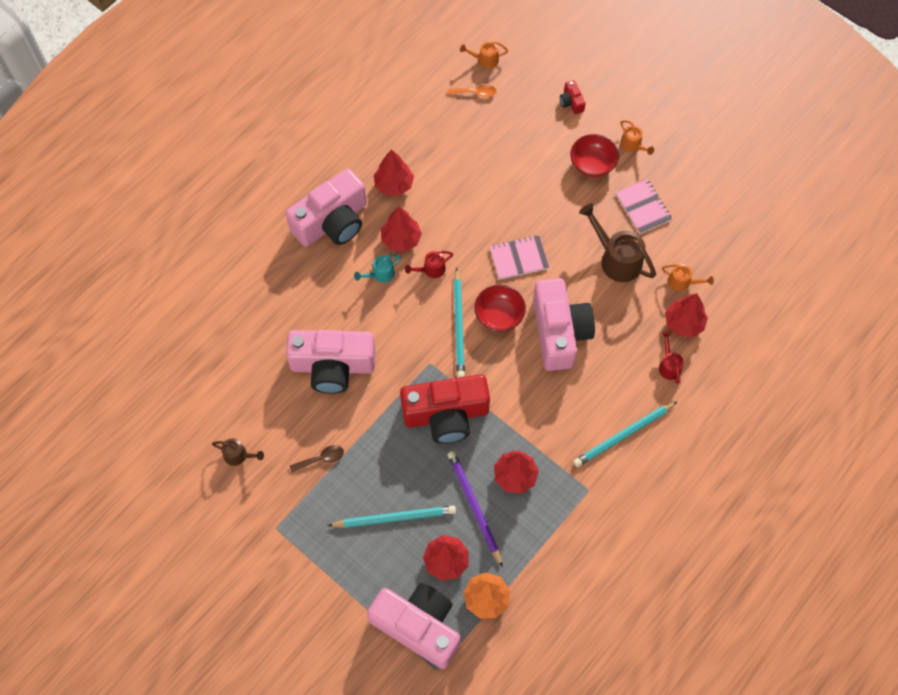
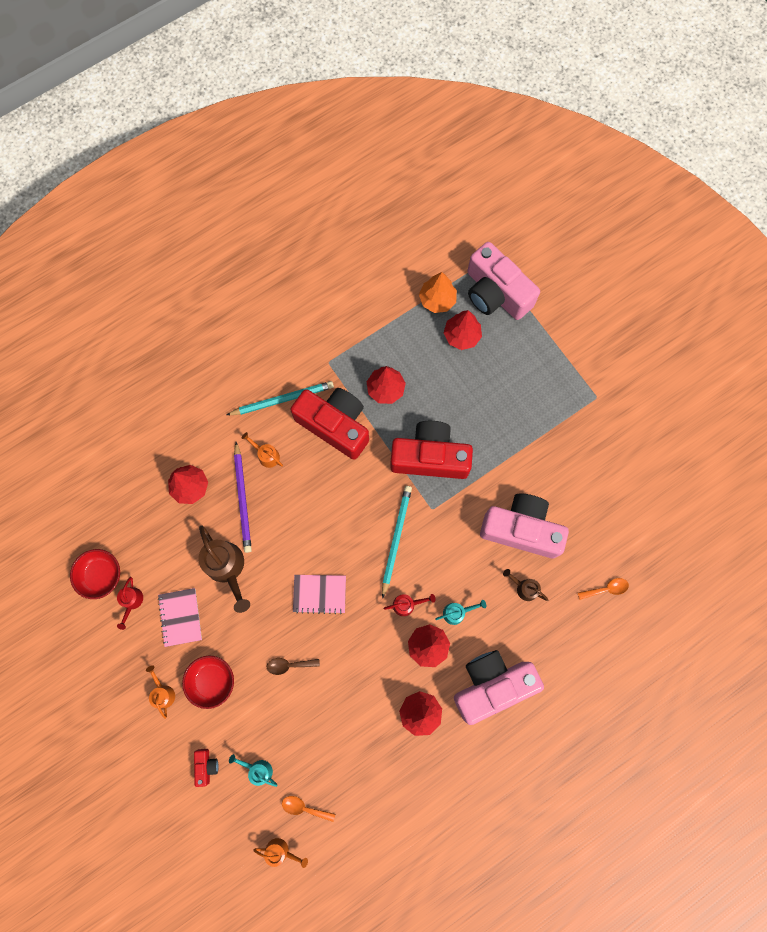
camera: 165 degrees left, 10 degrees up
(235, 331) = (606, 589): none -> orange spoon
(239, 455) = (619, 467): brown watering can -> brown watering can (524, 588)
(321, 459) = (547, 446): brown spoon -> brown spoon (289, 665)
(395, 517) = (495, 380): turquoise pencil -> none
(474, 507) = (427, 372): purple pencil -> purple pencil (243, 499)
(499, 315) = (356, 539): red bowl -> red bowl (101, 575)
(526, 110) = (257, 769): none -> turquoise watering can
(557, 422) = (335, 425): none -> red camera
(559, 332) = (306, 508): pink camera -> none
(668, 365) = (220, 451): red watering can -> red watering can (131, 602)
(683, 282) = (175, 527): orange watering can -> orange watering can (266, 455)

